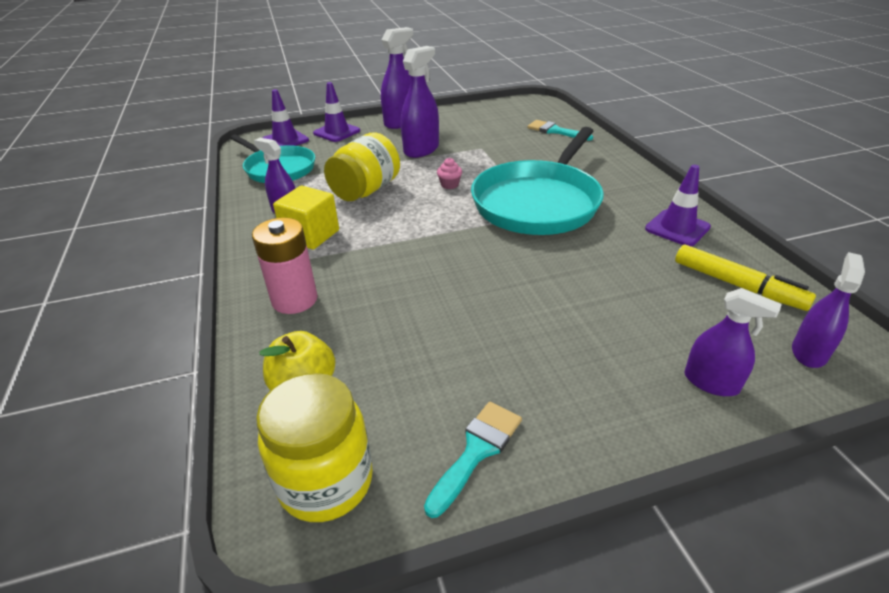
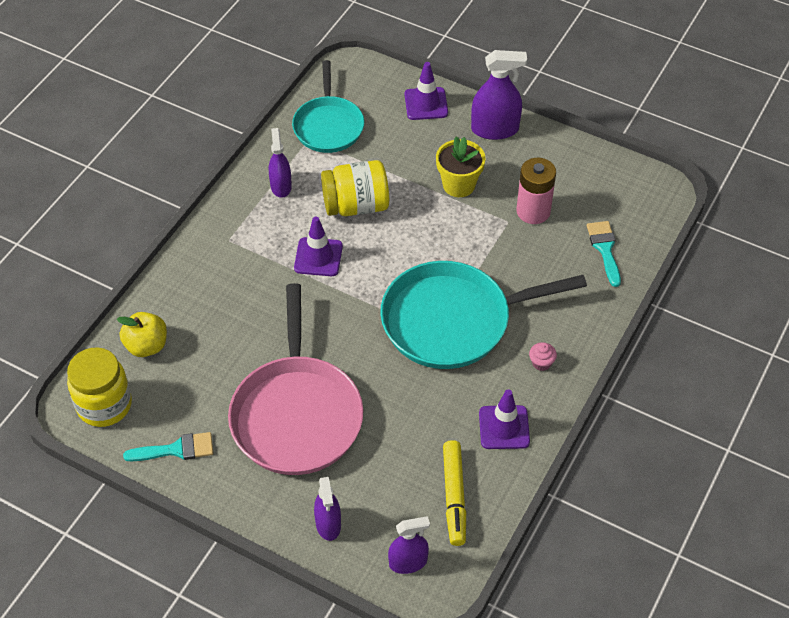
camera: 45 degrees right, 15 degrees up
(285, 140) = (374, 85): purple traffic cone -> purple traffic cone (318, 257)
(294, 300) = (202, 279): pink battery -> pink battery (533, 211)
(311, 235) = (270, 226): yellow cube -> none
(421, 149) = (459, 185): purple spray bottle -> yellow flower pot
(449, 185) = (420, 248): pink cupcake -> pink cupcake (541, 363)
(537, 328) = (296, 415): none -> pink pan

